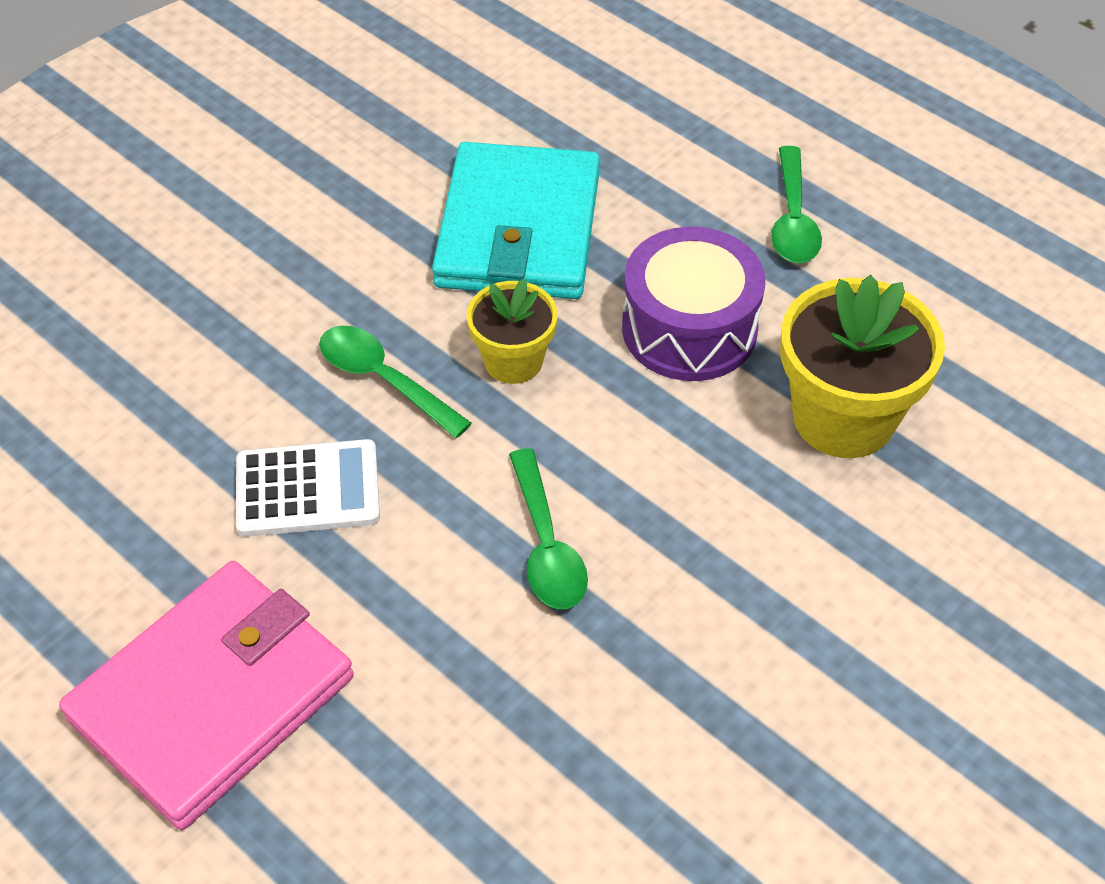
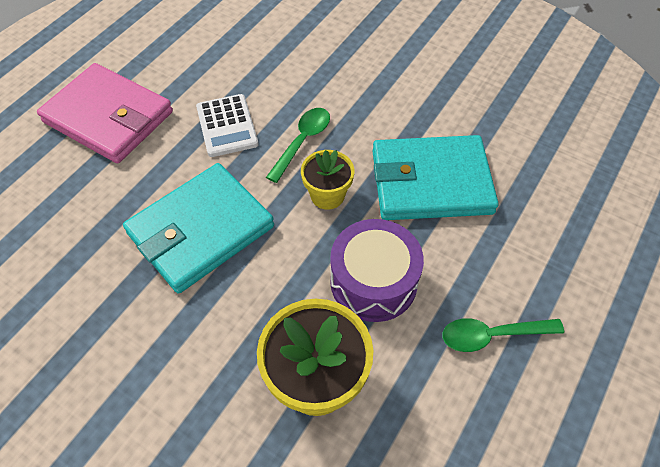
camera: 80 degrees right, 5 degrees up
(546, 545) = (200, 230): green spoon -> turquoise wallet

